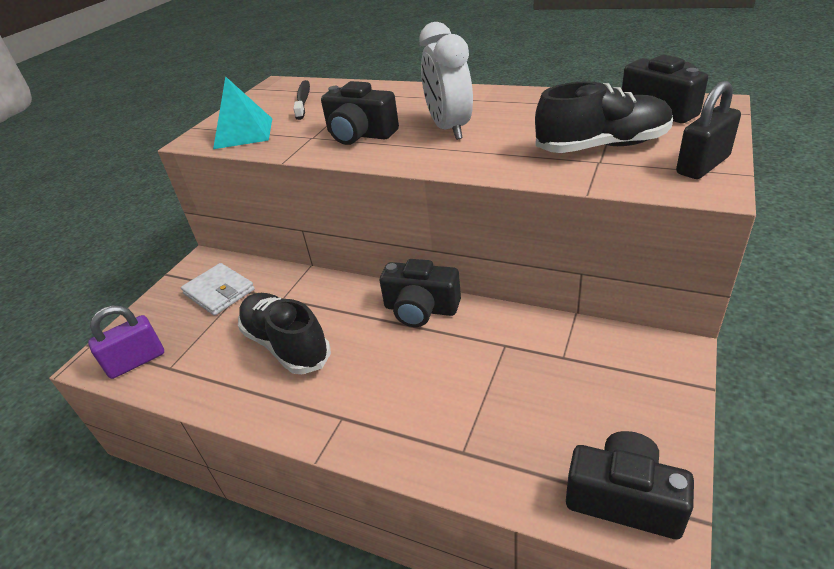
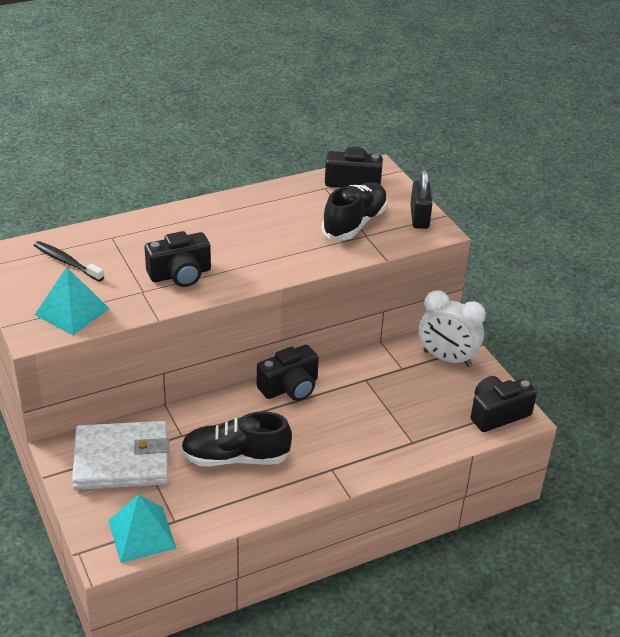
camera: 55 degrees left, 0 degrees up
(136, 361) = (141, 534): purple padlock -> turquoise pyramid
(219, 292) = (121, 460): white wallet -> white wallet, size x1.62
(449, 128) = (240, 245): white clock -> white clock (447, 358)

